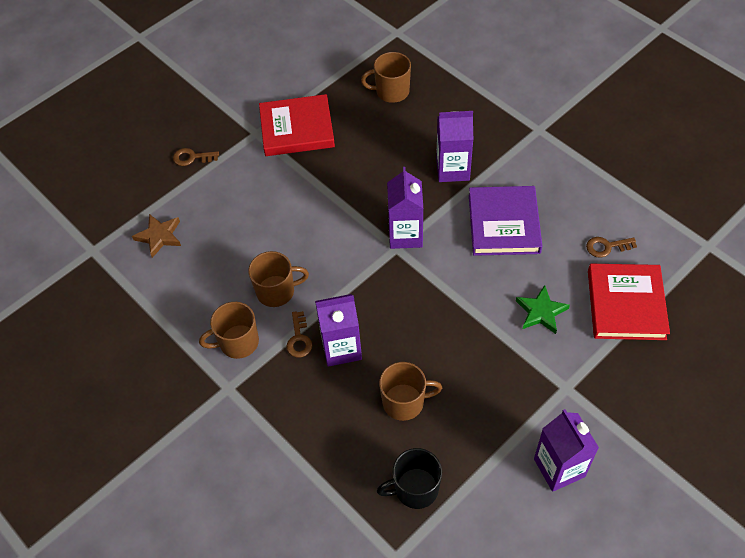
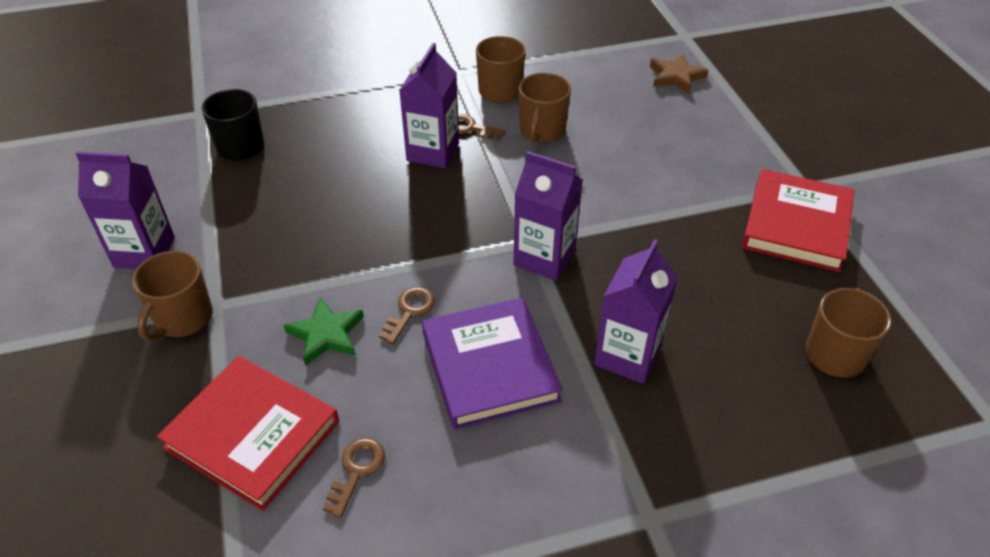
camera: 115 degrees right, 10 degrees down
(192, 157) = (787, 125): brown key -> brown key (409, 311)
(404, 402) = (331, 172): brown mug -> brown mug (183, 318)
(504, 224) = (489, 366): purple book -> purple book turned 45 degrees clockwise

